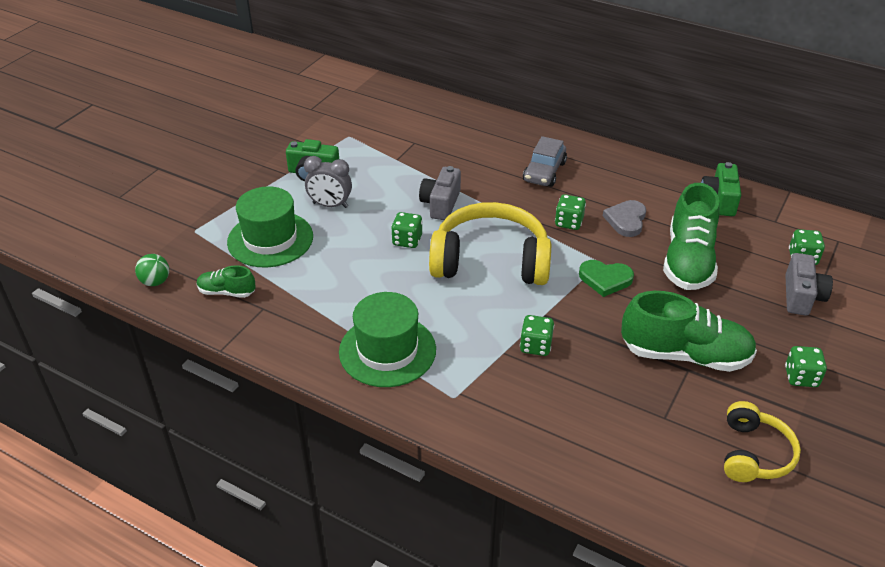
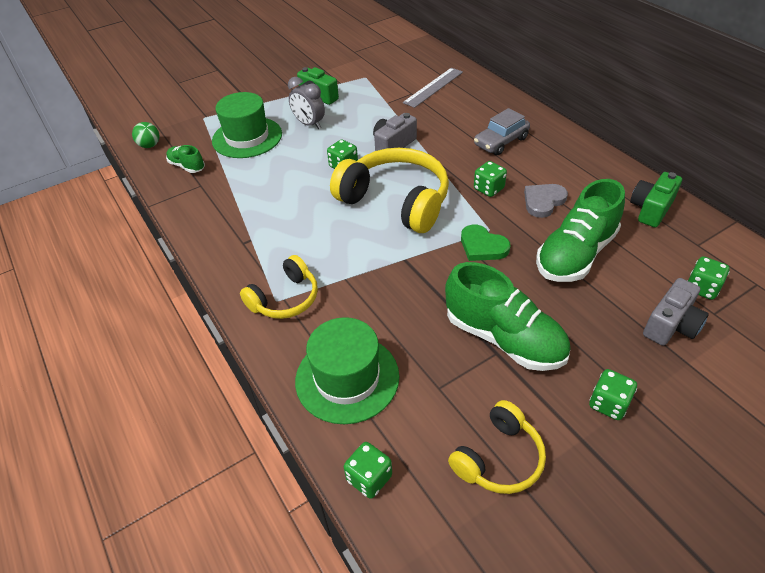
camera: 30 degrees right, 5 degrees up
(387, 350) = (258, 246): green hat -> green hat (347, 378)
(432, 130) = (433, 87): none -> grey ruler
(461, 392) = (285, 299): none -> yellow headphones
(535, 346) = (375, 282): green dice -> green dice (369, 478)

